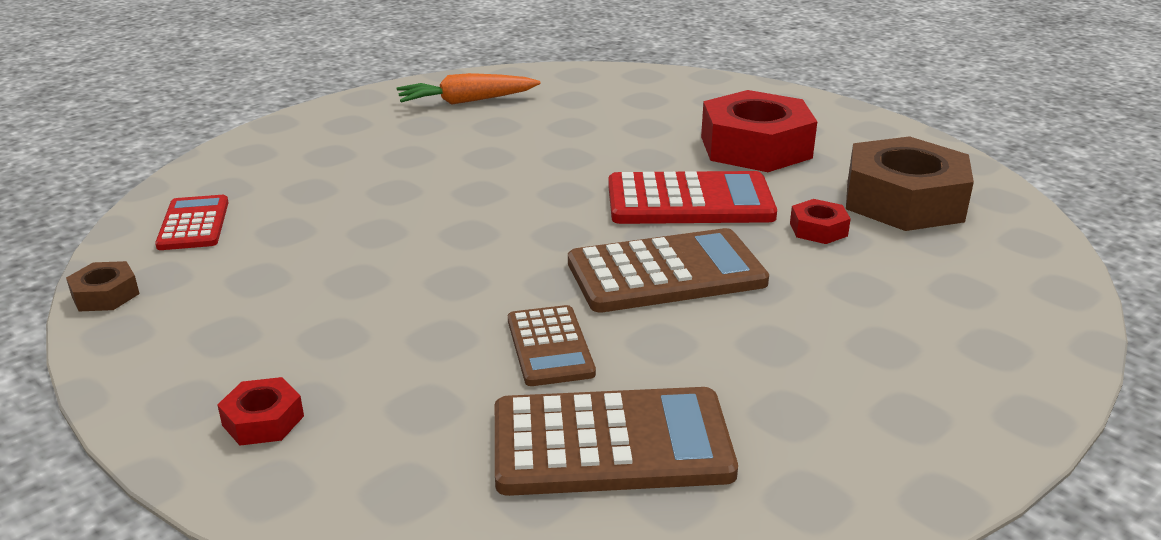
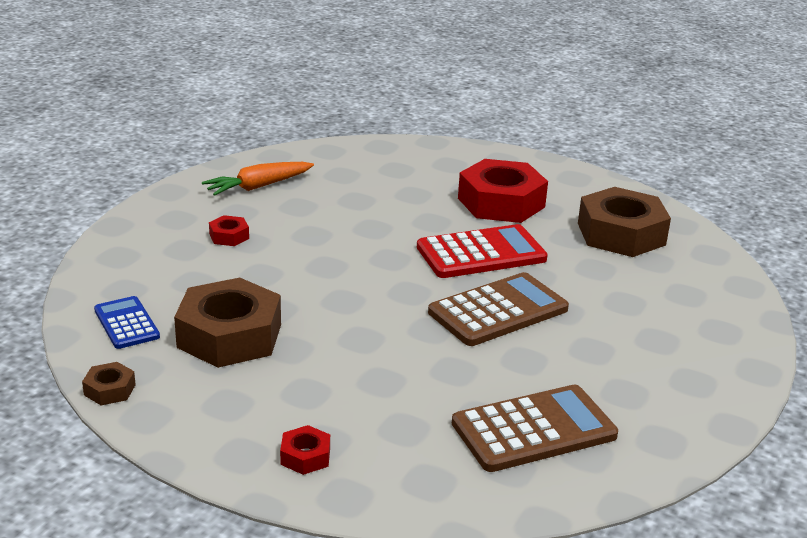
camera: 20 degrees left, 0 degrees up
(193, 224) = (126, 323): red calculator -> blue calculator
(297, 254) = (229, 336): none -> brown nut
(550, 346) = (456, 375): brown calculator -> none
(818, 229) = (577, 263): red nut -> red nut (229, 236)

